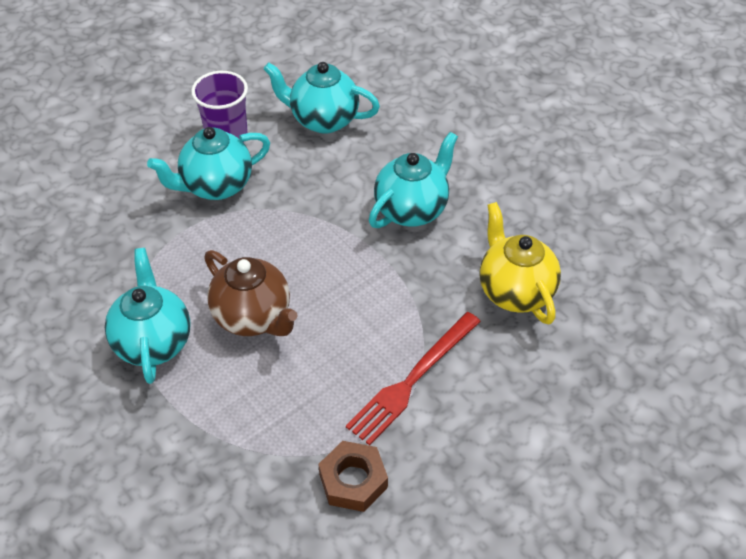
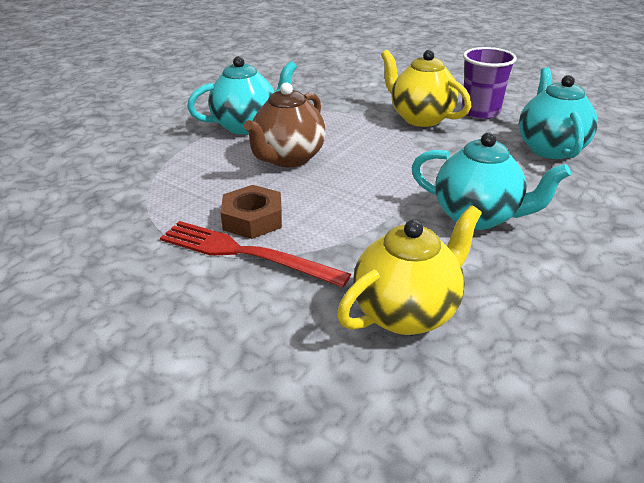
camera: 75 degrees right, 15 degrees down
(216, 186) = (420, 118): turquoise teapot -> yellow teapot
(353, 480) = (119, 237): brown nut -> brown nut (252, 219)

